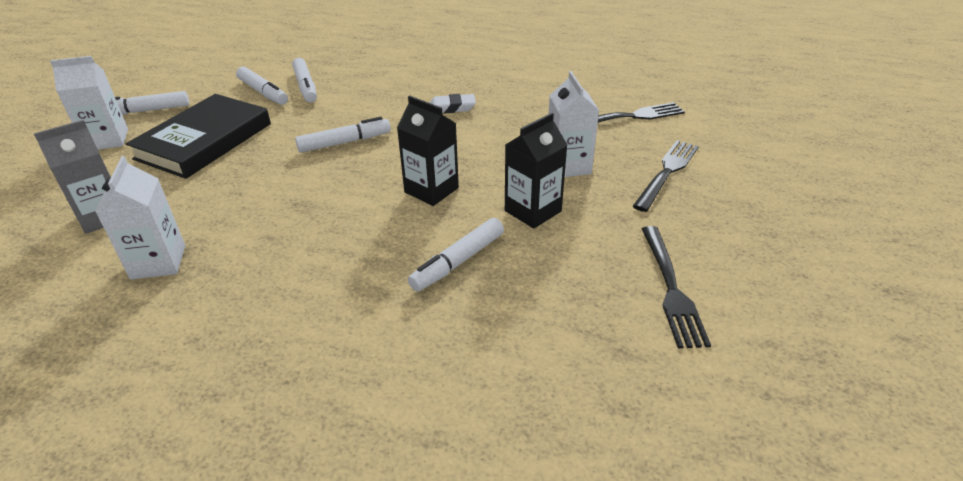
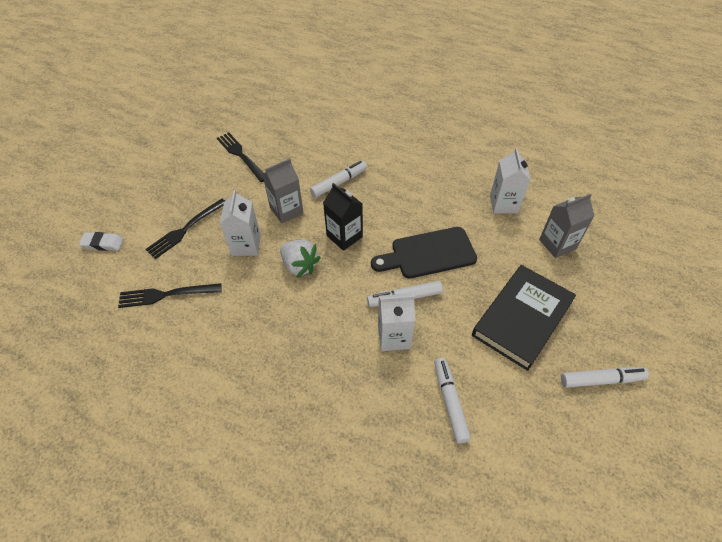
camera: 170 degrees left, 15 degrees up
(107, 140) = (609, 334): white carton -> white carton (394, 337)
(263, 92) = (492, 397): white marker -> none
(307, 184) = (428, 254): none -> black cutting board
(451, 108) = (309, 334): white eraser -> white eraser (103, 243)
(484, 155) = (299, 265): none -> white strawberry
(533, 211) = (286, 210): black carton -> grey carton
(671, 288) = (241, 155): black fork -> black fork turned 45 degrees counterclockwise

